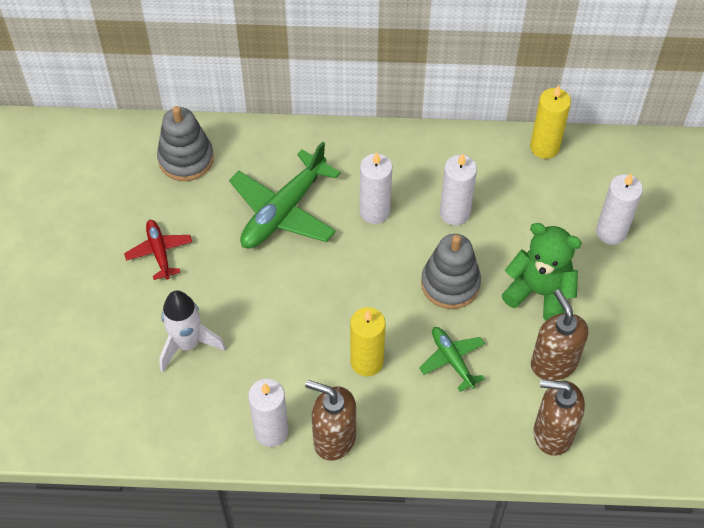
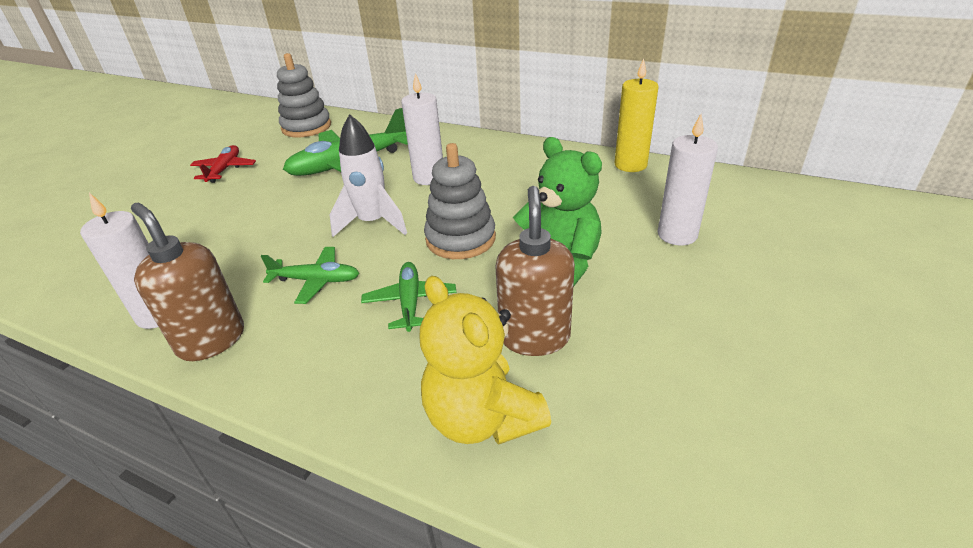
camera: 25 degrees right, 20 degrees down
(187, 344) = (172, 228): white rocket -> white rocket (373, 223)
(367, 362) = (316, 280): yellow candle -> green plane
(454, 213) = (506, 191): white candle -> none
(552, 433) = (482, 418): brown soap dispenser -> yellow teddy bear

